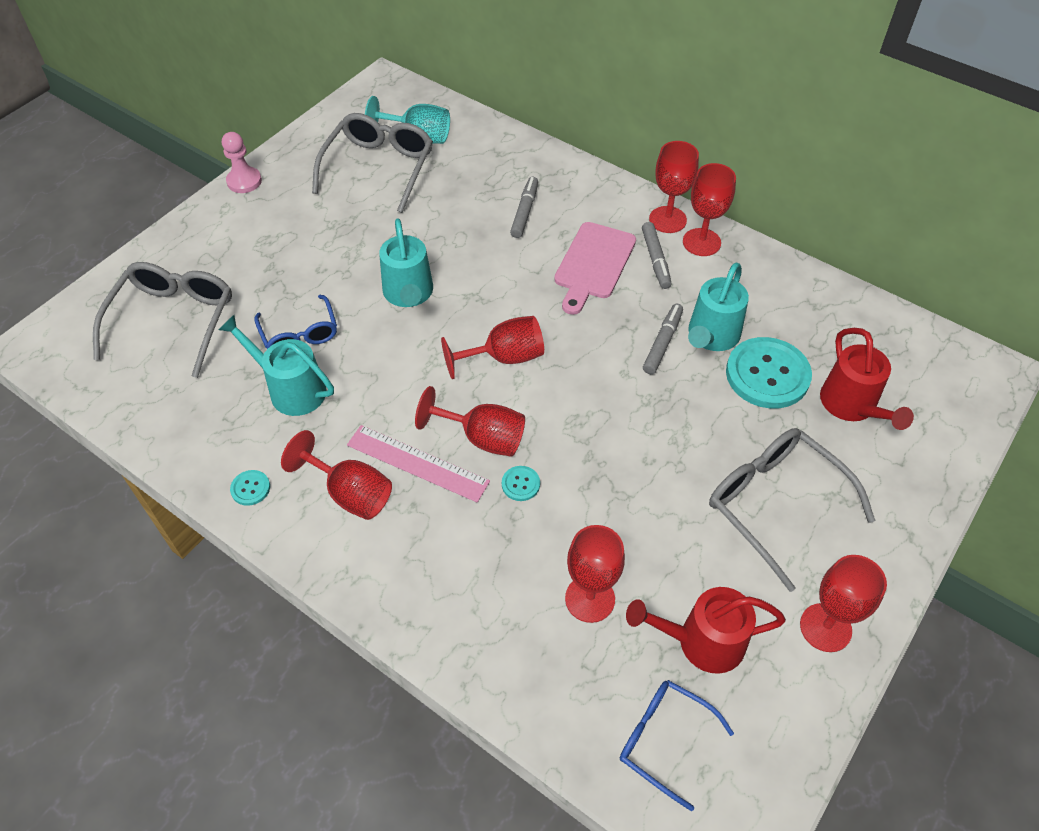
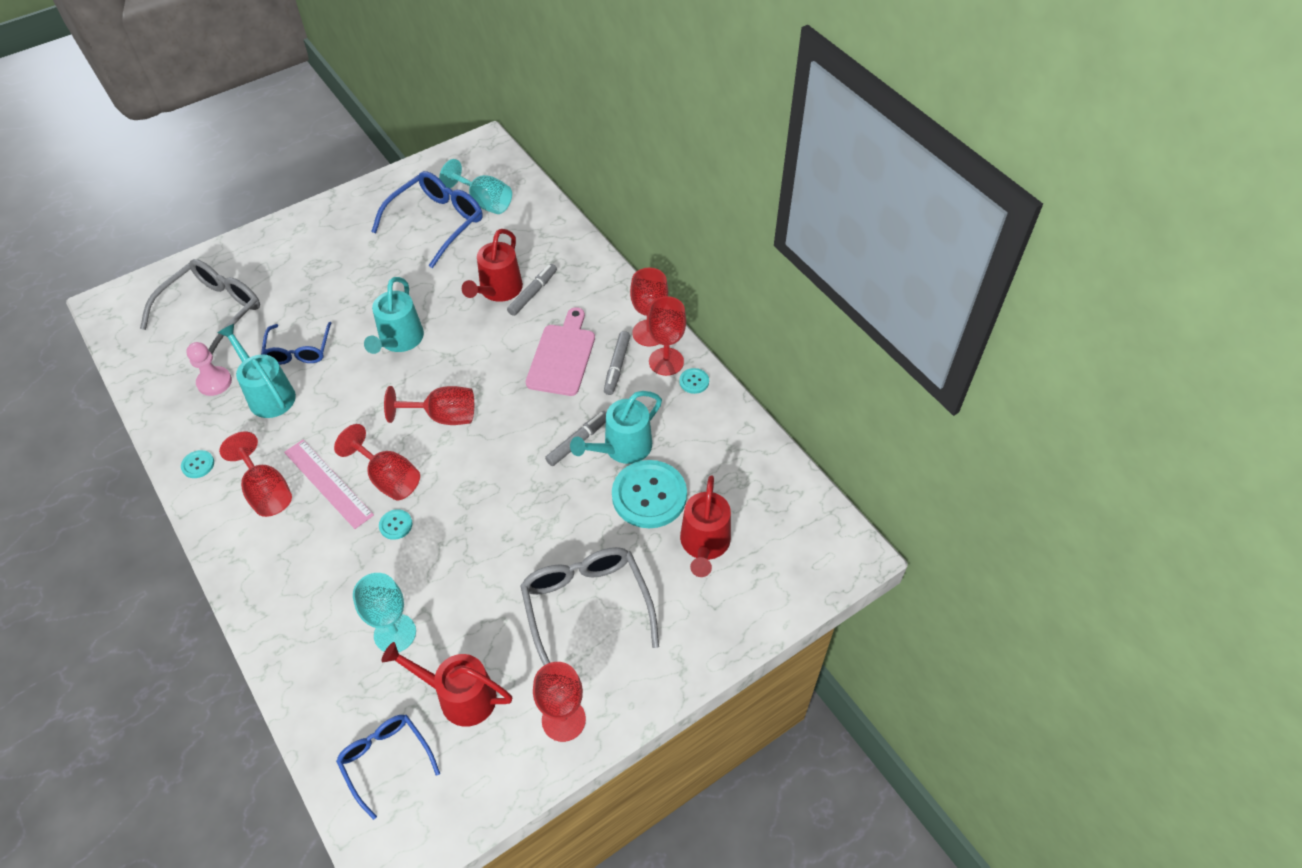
camera: 20 degrees right, 0 degrees up
(244, 181) = (326, 208): pink pawn -> pink pawn (214, 382)
(379, 168) = (437, 223): grey glasses -> blue glasses
(486, 218) = (498, 291): none -> red watering can
(590, 599) = (395, 633): red goblet -> turquoise goblet
(593, 264) = (562, 356): pink cutting board -> pink cutting board turned 150 degrees clockwise
(741, 254) = (694, 381): none -> turquoise button

